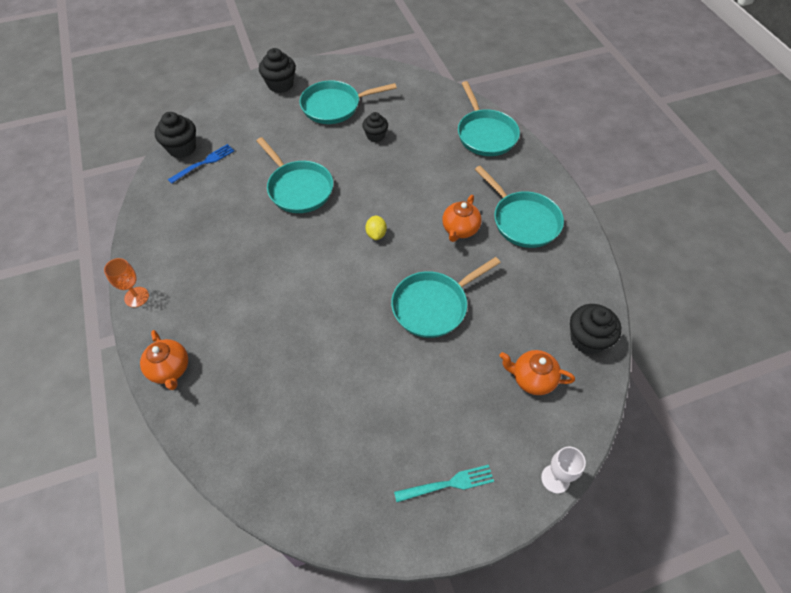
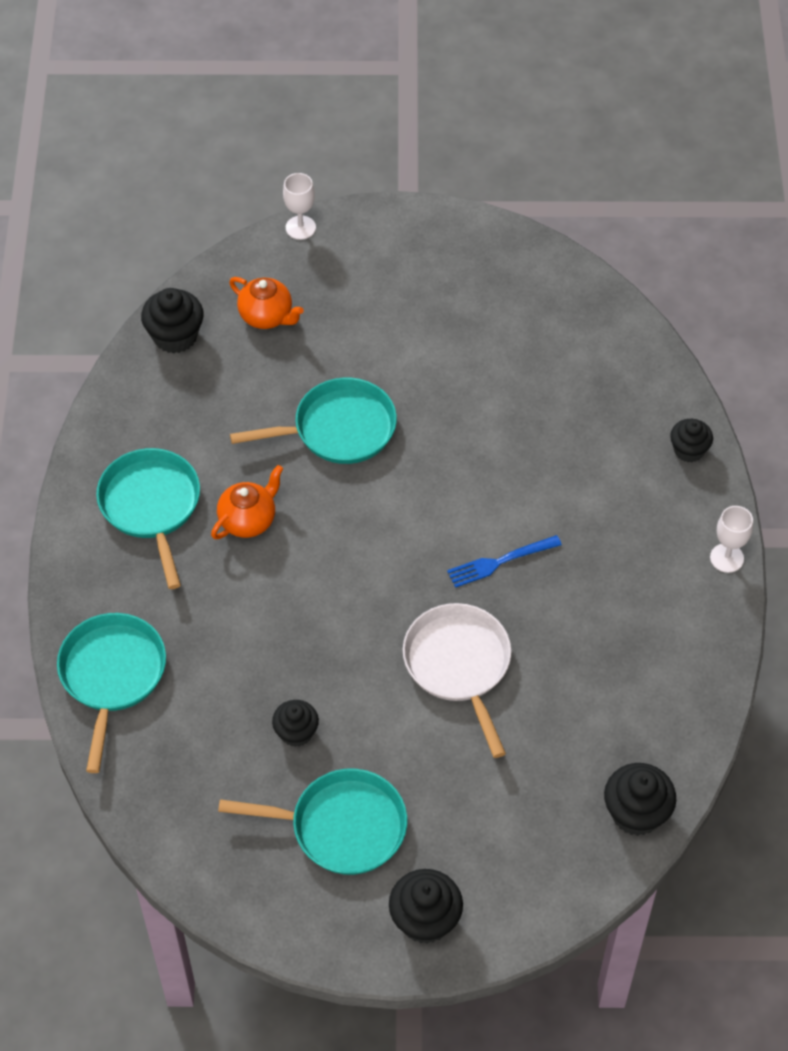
camera: 160 degrees left, 0 degrees up
(136, 297) = (726, 558): orange goblet -> white goblet
(170, 369) = (688, 450): orange teapot -> black cupcake
(204, 163) = (602, 767): blue fork -> blue fork (499, 562)
(298, 188) = (459, 665): turquoise pan -> white pan
(376, 234) = (370, 550): yellow lemon -> none
(448, 484) = (410, 254): turquoise fork -> none

